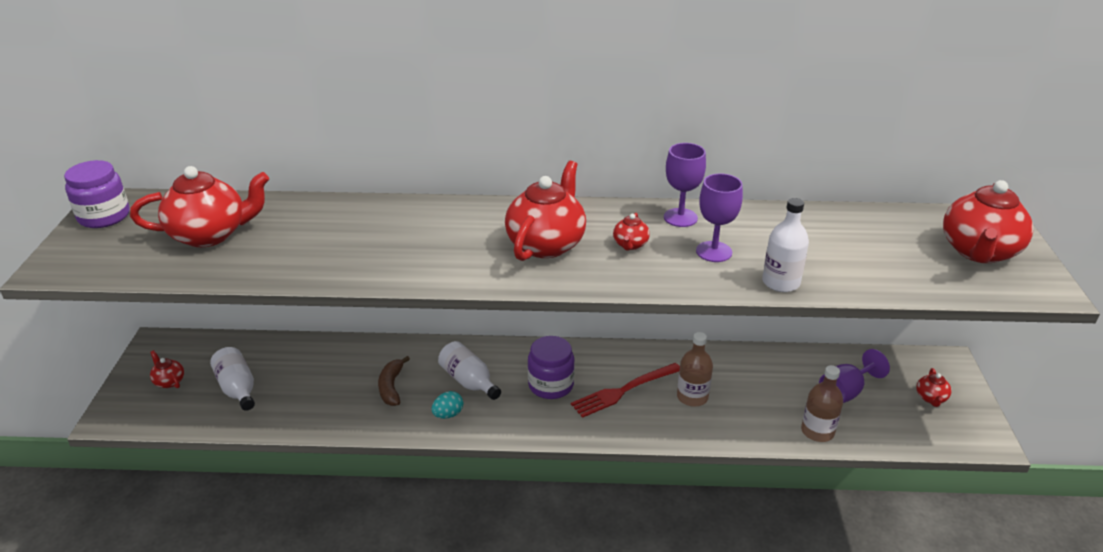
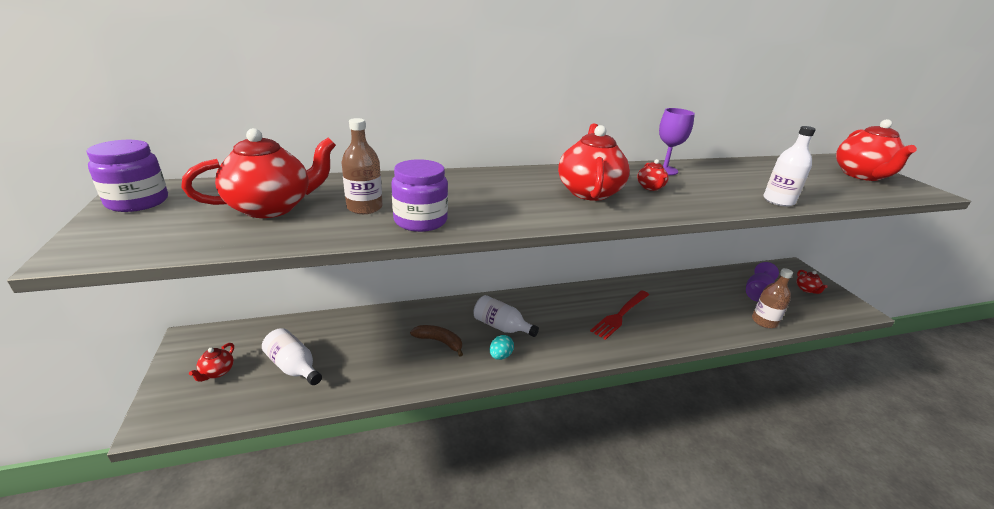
camera: 20 degrees left, 5 degrees down
(169, 381) = (217, 372): red teapot -> red teapot turned 105 degrees counterclockwise
(391, 387) = (439, 341): brown banana -> brown banana turned 135 degrees clockwise
(551, 385) = (566, 319): purple jar -> purple jar (420, 221)
(692, 397) = (669, 312): brown bottle -> brown bottle (364, 207)
(714, 252) = (711, 187): purple goblet -> none

